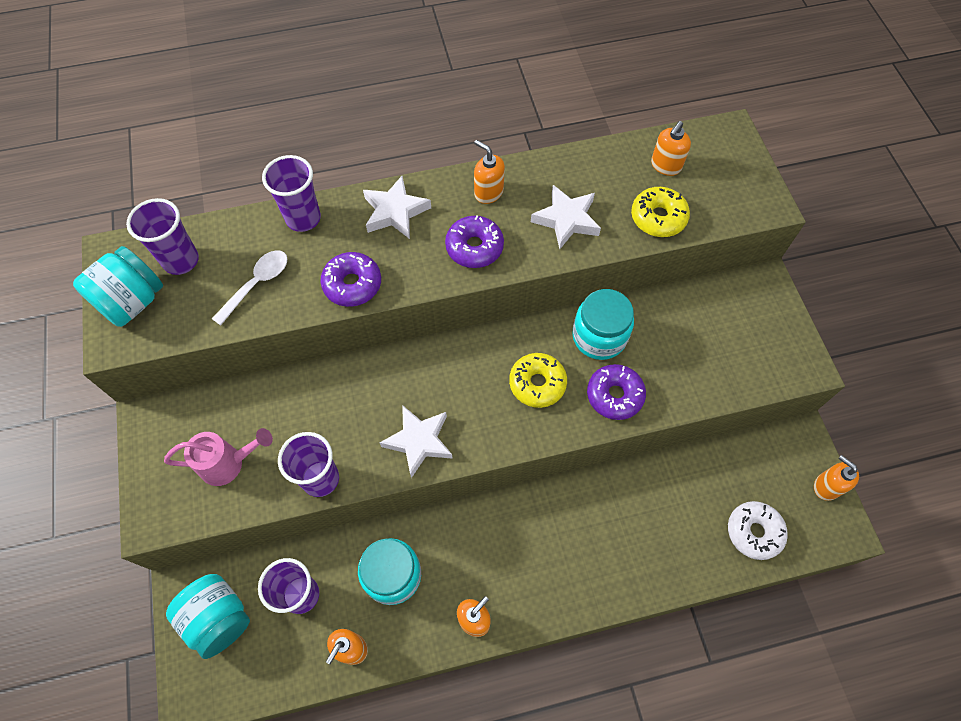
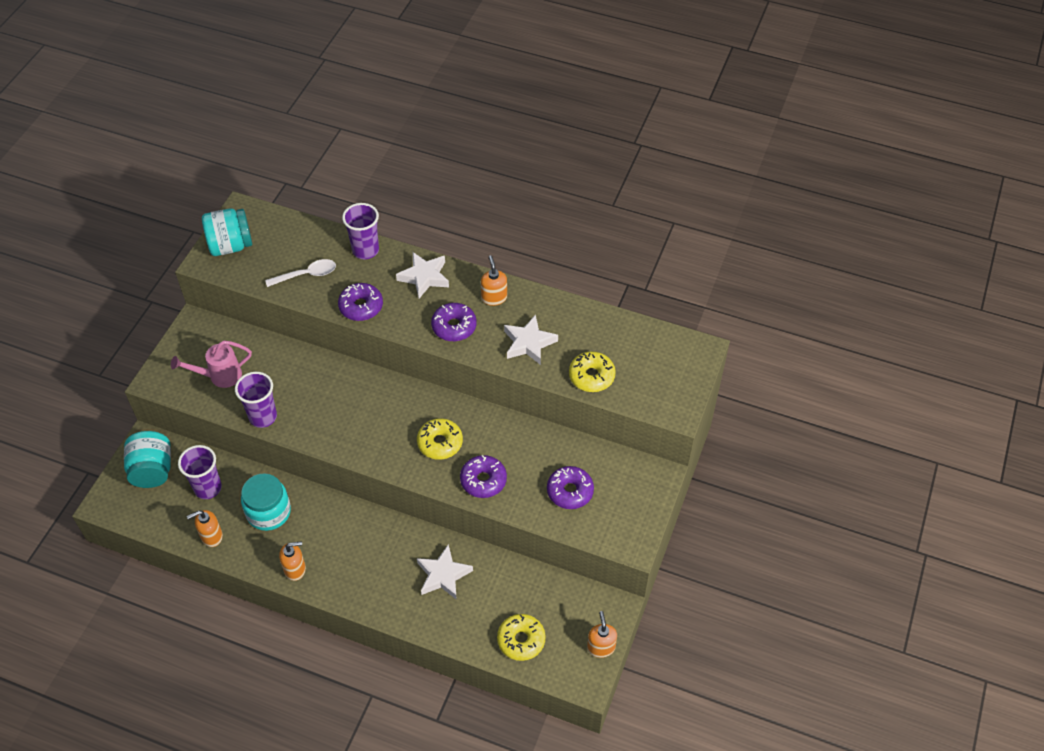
camera: 35 degrees right, 10 degrees down
(181, 260) = (275, 236): purple cup -> none
(229, 463) = (219, 376): pink watering can -> pink watering can turned 135 degrees clockwise
(419, 441) = (337, 431): white star -> white star (443, 575)
(599, 336) = (507, 439): turquoise jar -> none
(665, 166) = (630, 346): orange soap dispenser -> none
(704, 352) = (570, 491): none -> purple donut
(754, 532) = (521, 640): white donut -> yellow donut

